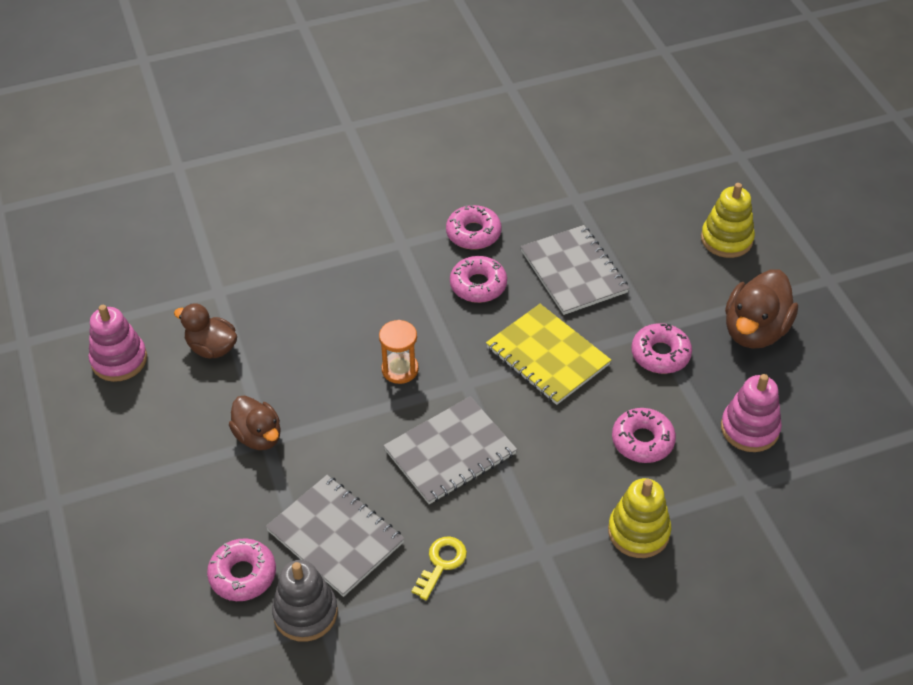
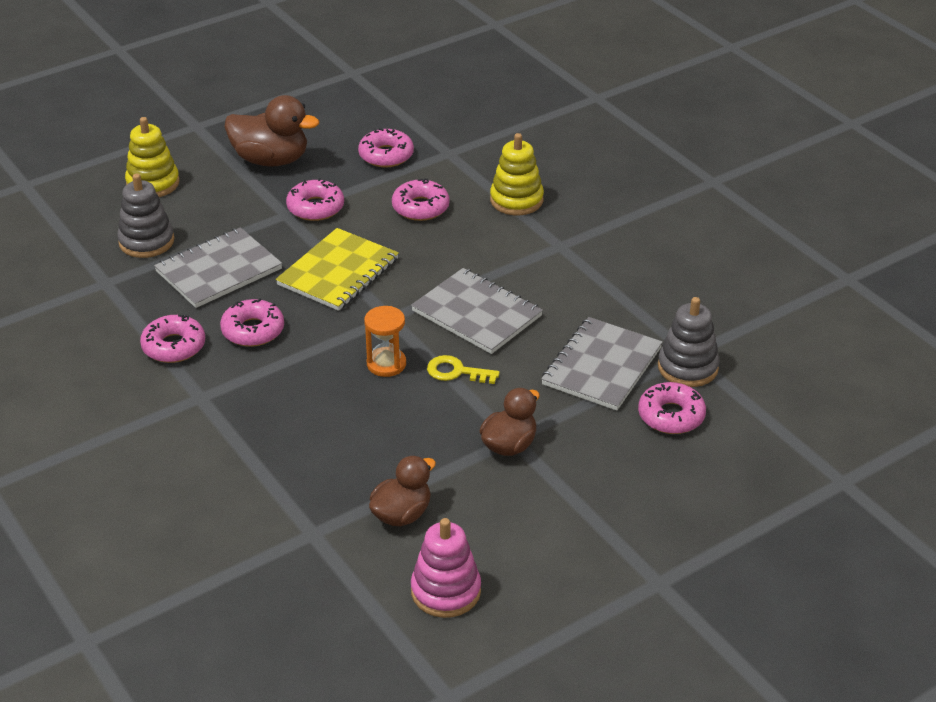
camera: 105 degrees left, 10 degrees down
(212, 348) = (402, 514): brown duck -> brown duck turned 150 degrees counterclockwise
(441, 564) = (599, 298): yellow key -> yellow key (456, 372)
(631, 228) = (146, 241): none -> grey stacking toy
(749, 428) = (386, 155): pink stacking toy -> pink donut

